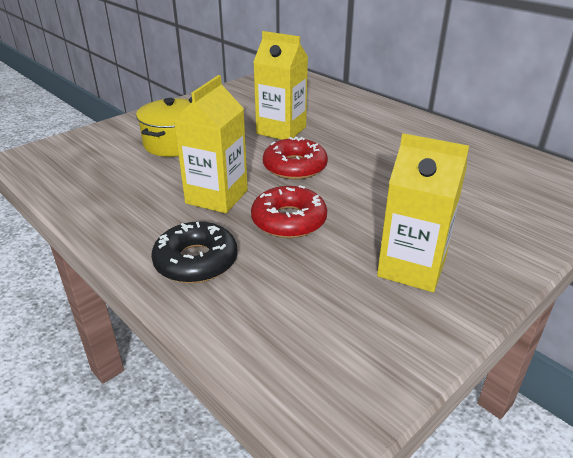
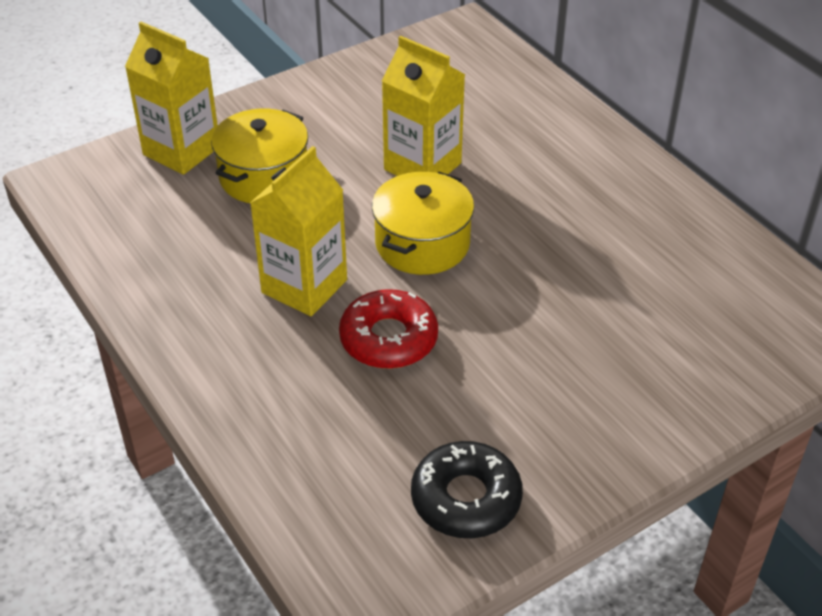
camera: 10 degrees right, 10 degrees up
(196, 261) = (261, 387): black donut -> black donut (466, 498)
(295, 167) = (422, 243): red donut -> yellow pot
(411, 268) = (519, 432): yellow carton -> yellow carton (181, 151)

